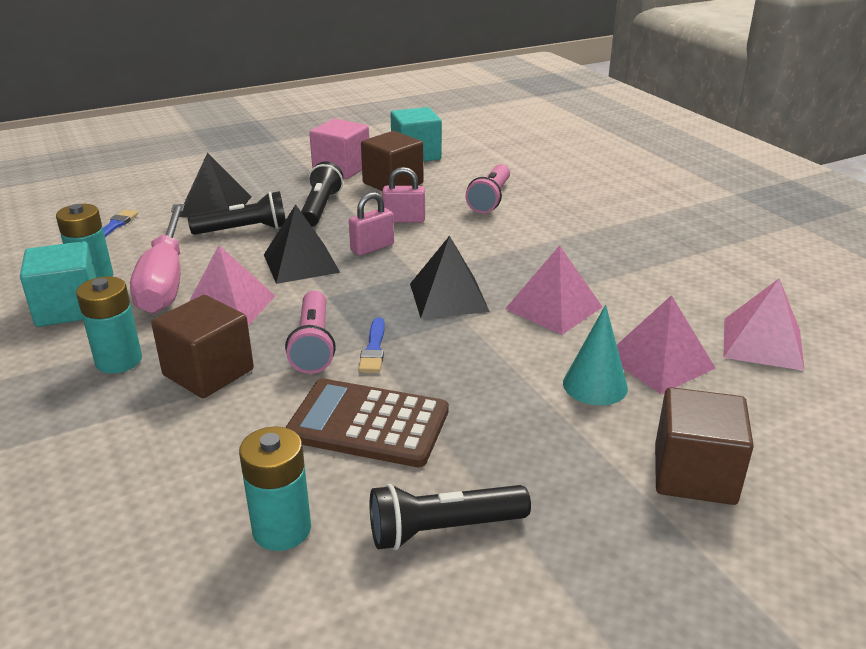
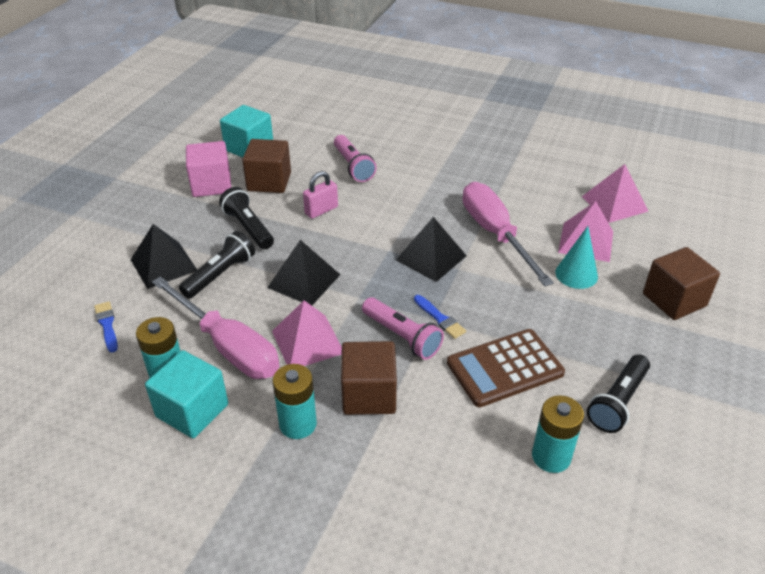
camera: 40 degrees left, 10 degrees up
(372, 248) = (333, 244): pink padlock -> none
(553, 308) = (495, 234): pink pyramid -> pink screwdriver

